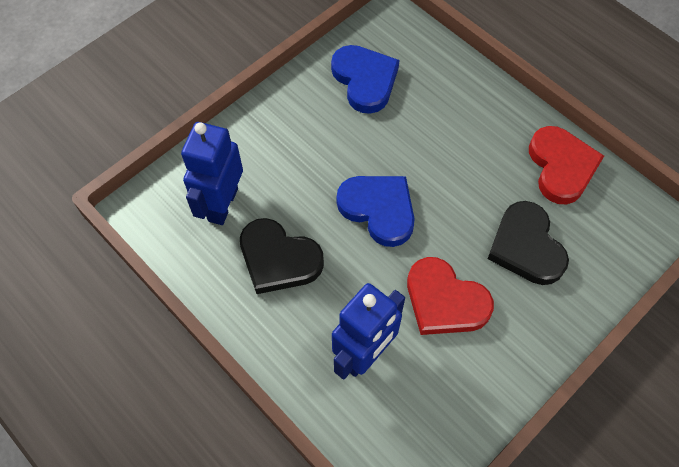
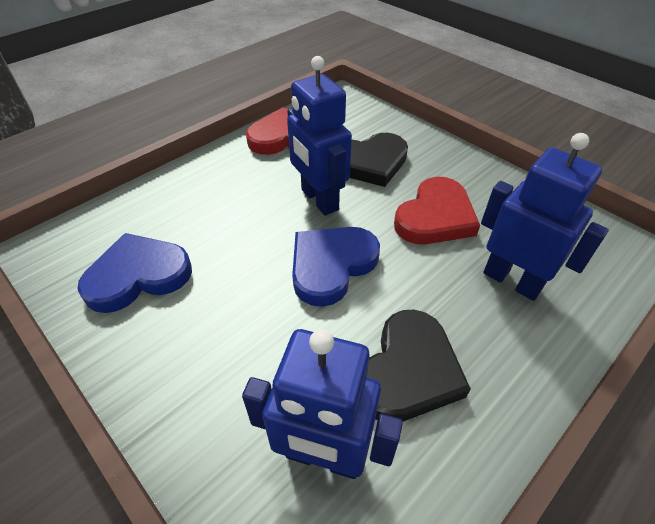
camera: 90 degrees left, 15 degrees down
(461, 200) = (319, 200): none -> blue robot

